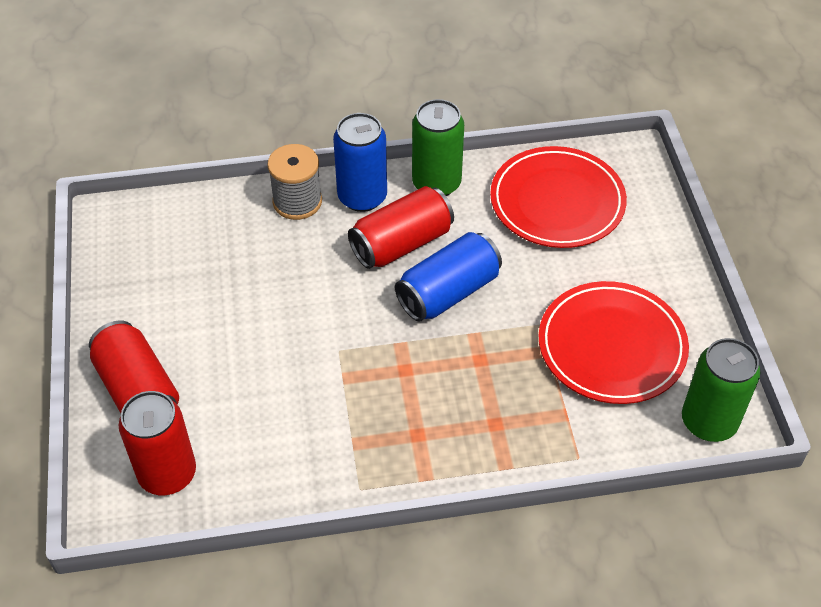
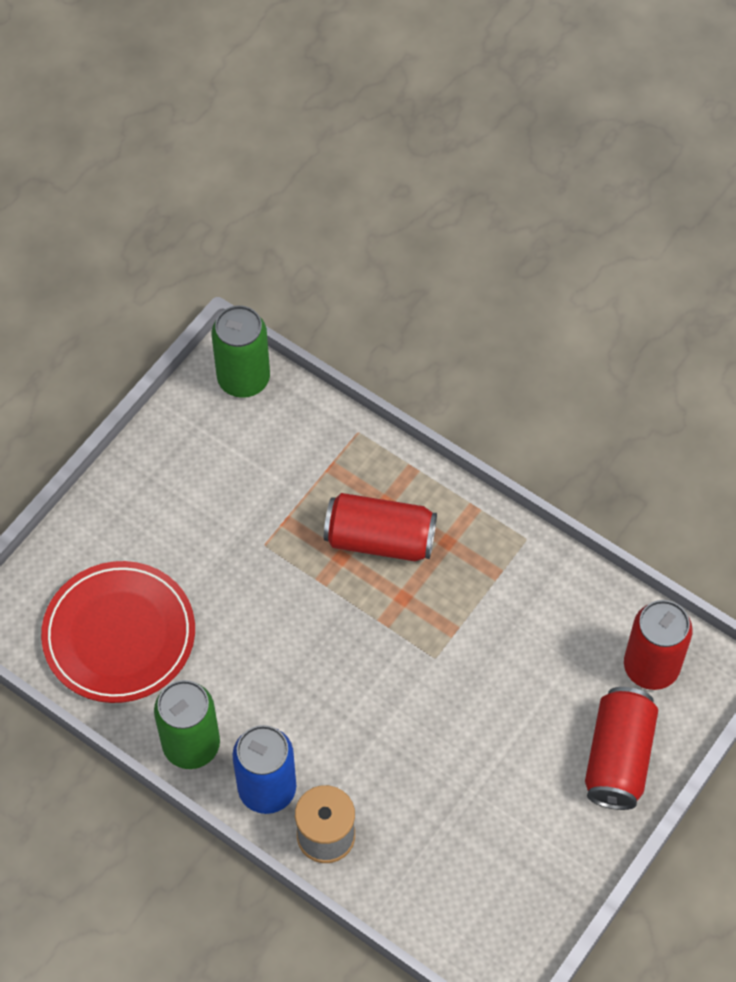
camera: 135 degrees left, 10 degrees up
(402, 244) = (286, 710): red can -> red can (380, 539)
(448, 292) = (300, 632): blue can -> none
(611, 346) = (237, 483): red plate -> none

